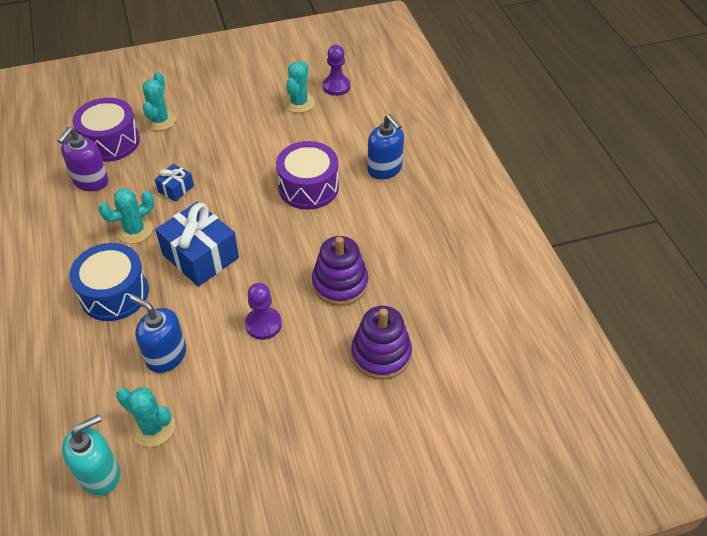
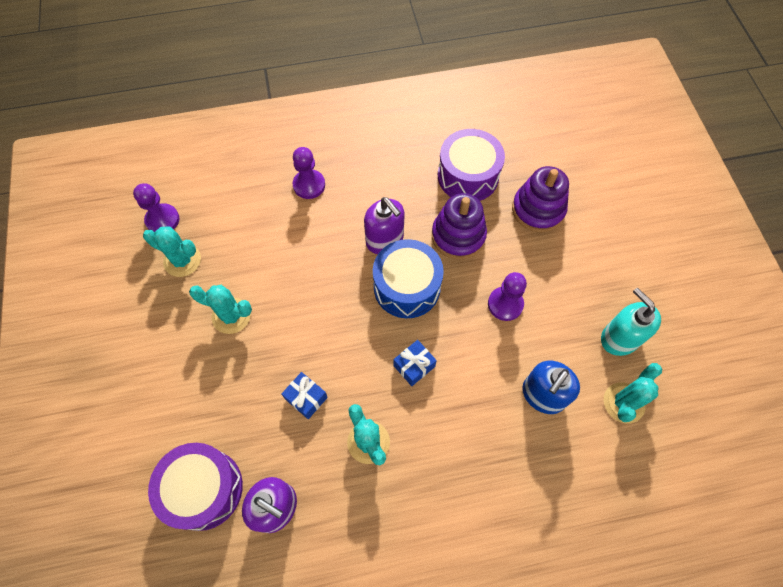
camera: 85 degrees left, 15 degrees up
(100, 474) = (675, 448): turquoise soap dispenser -> turquoise soap dispenser (619, 338)
(114, 293) = (461, 457): blue drum -> blue drum (407, 287)
(160, 120) = (175, 425): turquoise cactus -> turquoise cactus (231, 316)
(200, 256) = (414, 366): blue gift -> blue gift, size x0.50
(308, 187) = (324, 257): purple drum -> purple drum (468, 176)
(330, 227) = (385, 240): none -> purple soap dispenser
(385, 169) = (309, 185): blue soap dispenser -> purple pawn

